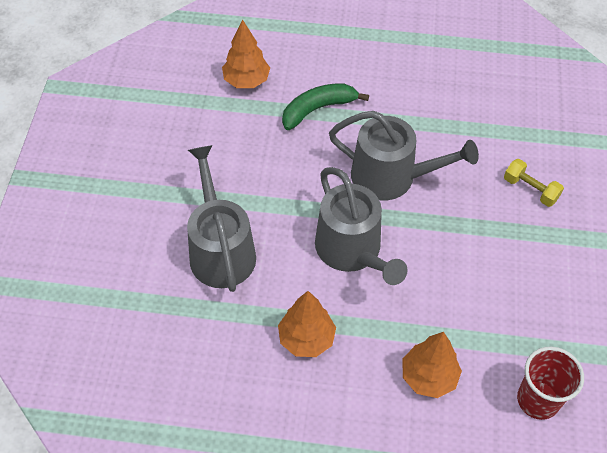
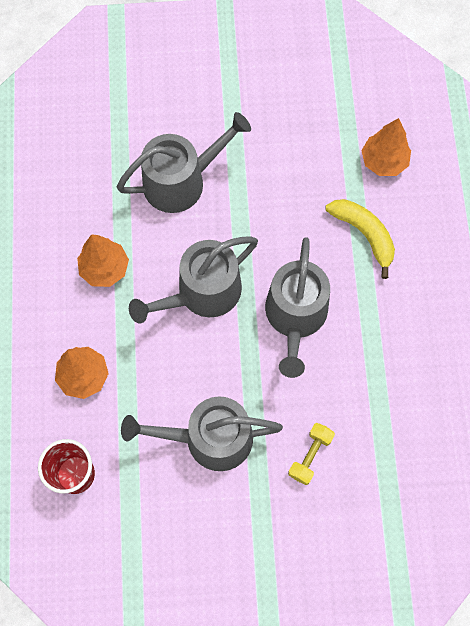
camera: 80 degrees right, 15 degrees up
(318, 109) = (364, 234): green banana -> yellow banana
(507, 268) = (210, 438): none -> grey watering can

